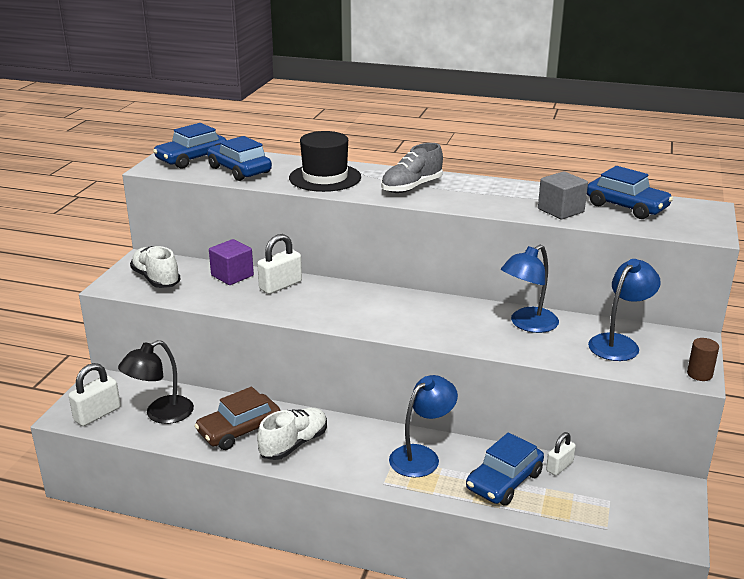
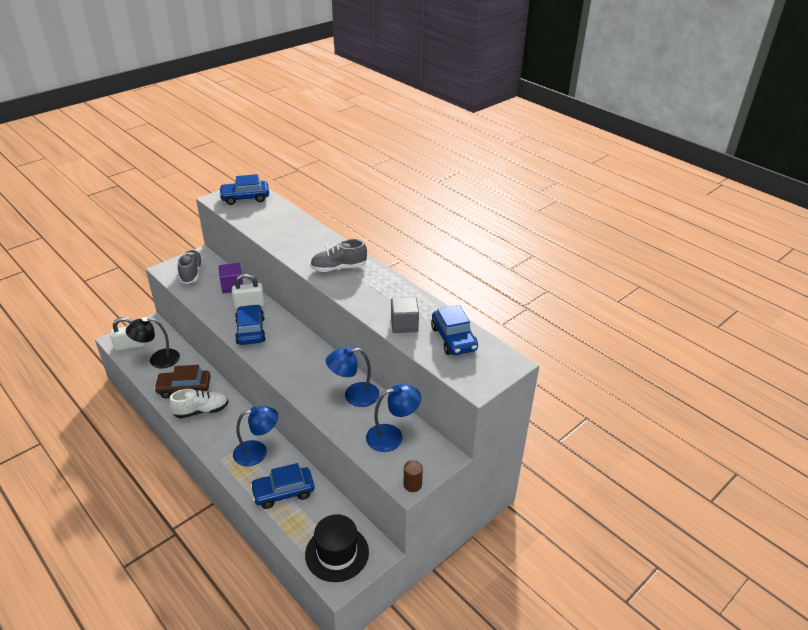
camera: 30 degrees right, 10 degrees up
(156, 279) = (191, 273): white shoe -> grey shoe
(239, 170) = (259, 217): blue car -> blue car (250, 331)
(325, 177) = (298, 241): black hat -> black hat (337, 553)
(559, 466) = (325, 499): white padlock -> none

